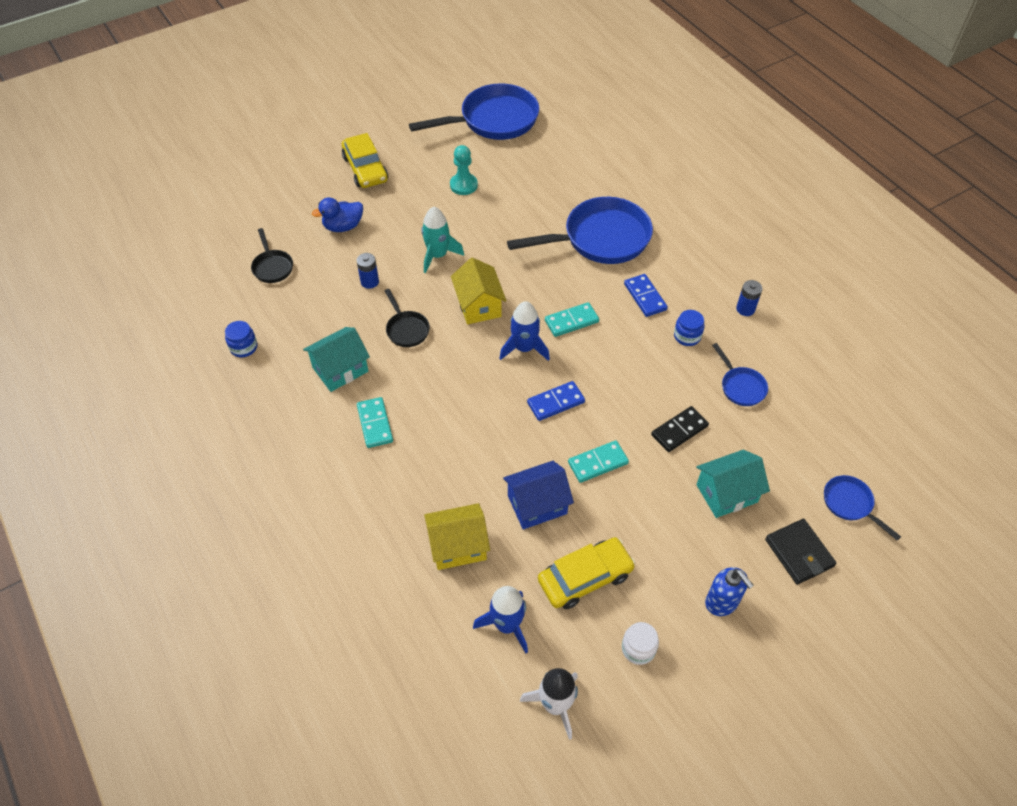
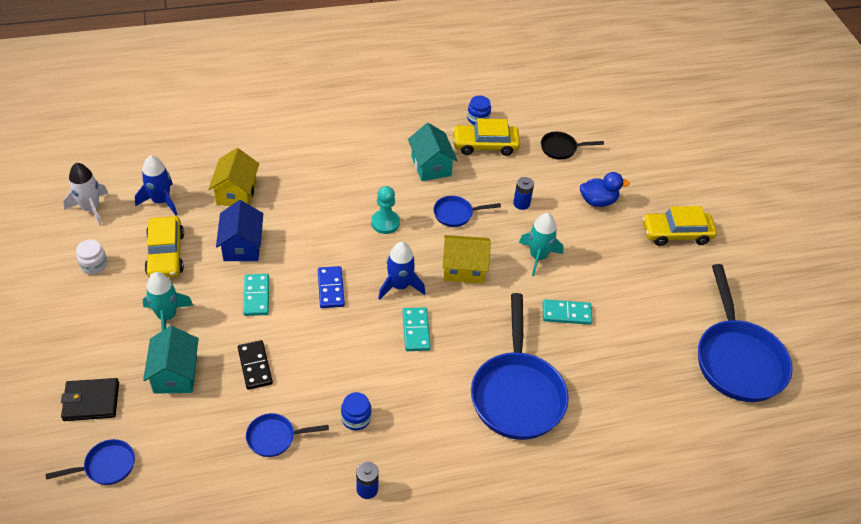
camera: 105 degrees right, 5 degrees down
(288, 330) = (485, 145): none -> yellow car
(343, 226) = (598, 201): blue duck -> blue duck turned 90 degrees clockwise
(375, 424) = (368, 174): turquoise domino -> turquoise domino (566, 313)
(406, 329) = (456, 214): black pan -> blue pan
(463, 185) = (633, 303): turquoise pawn -> turquoise pawn (385, 223)
(645, 297) = (421, 402): blue domino -> none
(666, 534) = (167, 316): none -> turquoise rocket
(722, 602) = (90, 329): blue soap dispenser -> none

